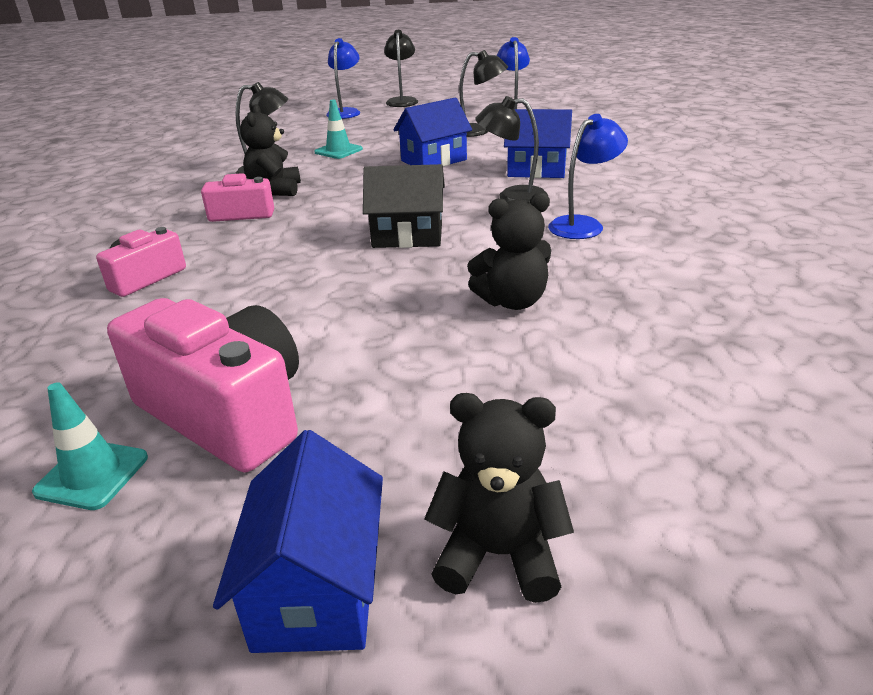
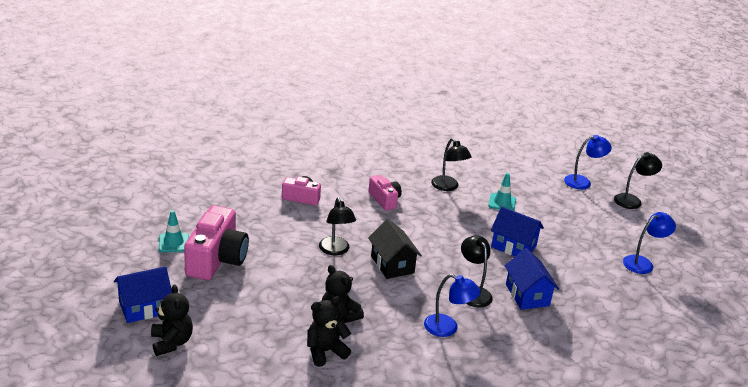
camera: 60 degrees right, 0 degrees up
(275, 190) = (423, 199): black teddy bear -> black teddy bear (325, 351)
(479, 131) = (589, 253): black lamp -> black lamp (335, 250)

